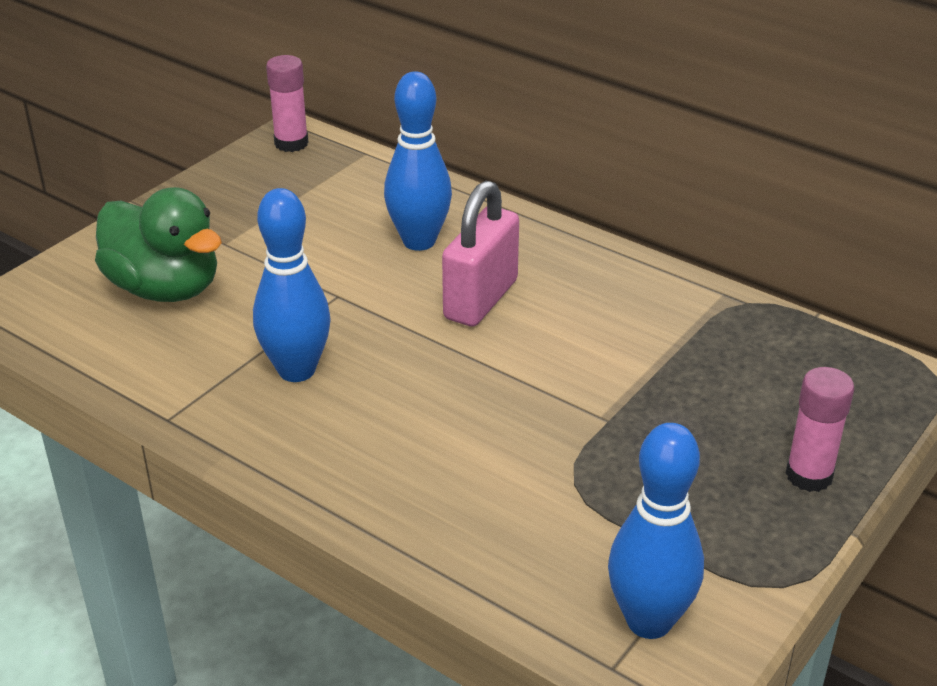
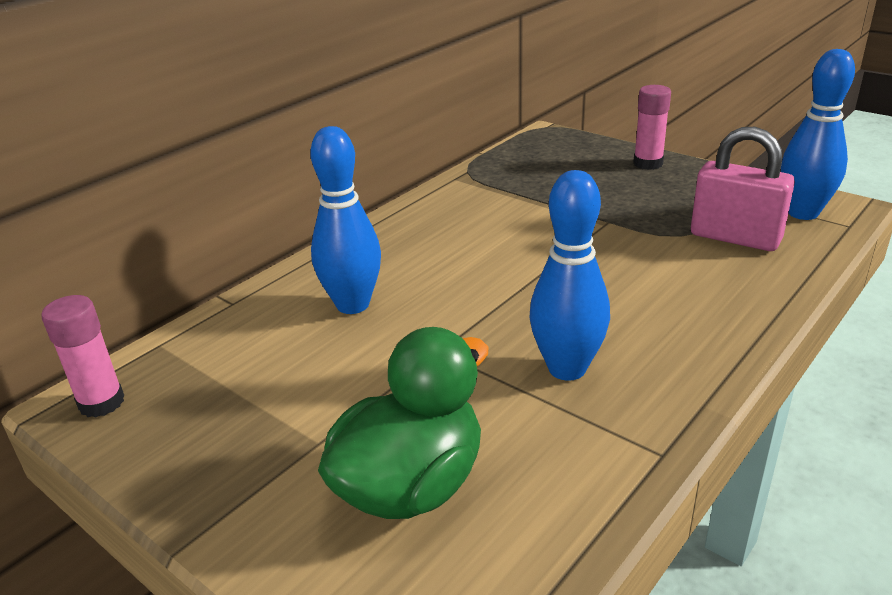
camera: 85 degrees left, 5 degrees down
(481, 299) = (454, 271): pink padlock -> pink padlock (735, 238)

